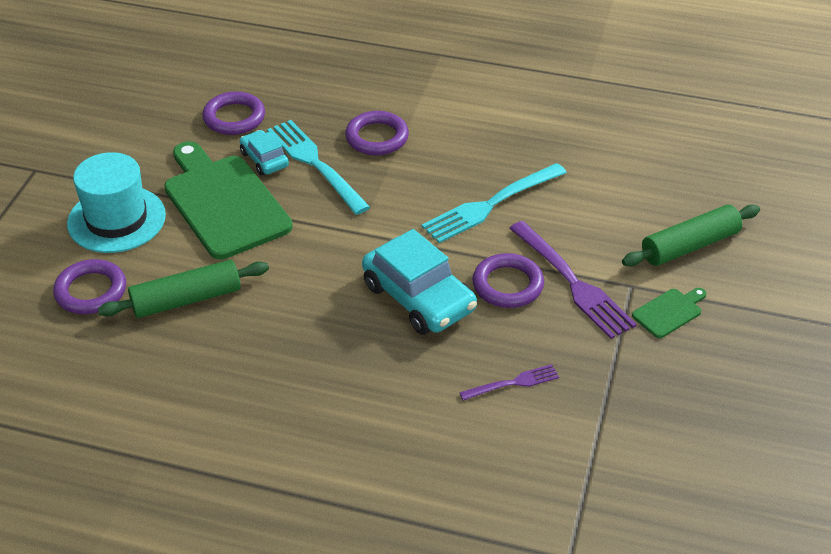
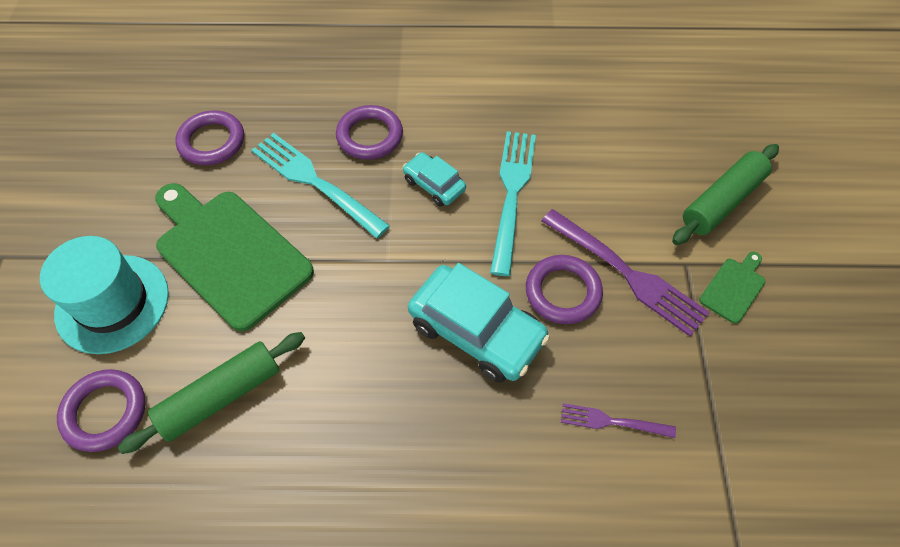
camera: 15 degrees left, 15 degrees up
(264, 159) = (259, 188): turquoise car -> turquoise car (434, 185)
(491, 205) = (512, 194): turquoise fork -> turquoise fork turned 150 degrees clockwise
(513, 383) = (612, 421): purple fork -> purple fork turned 135 degrees counterclockwise

